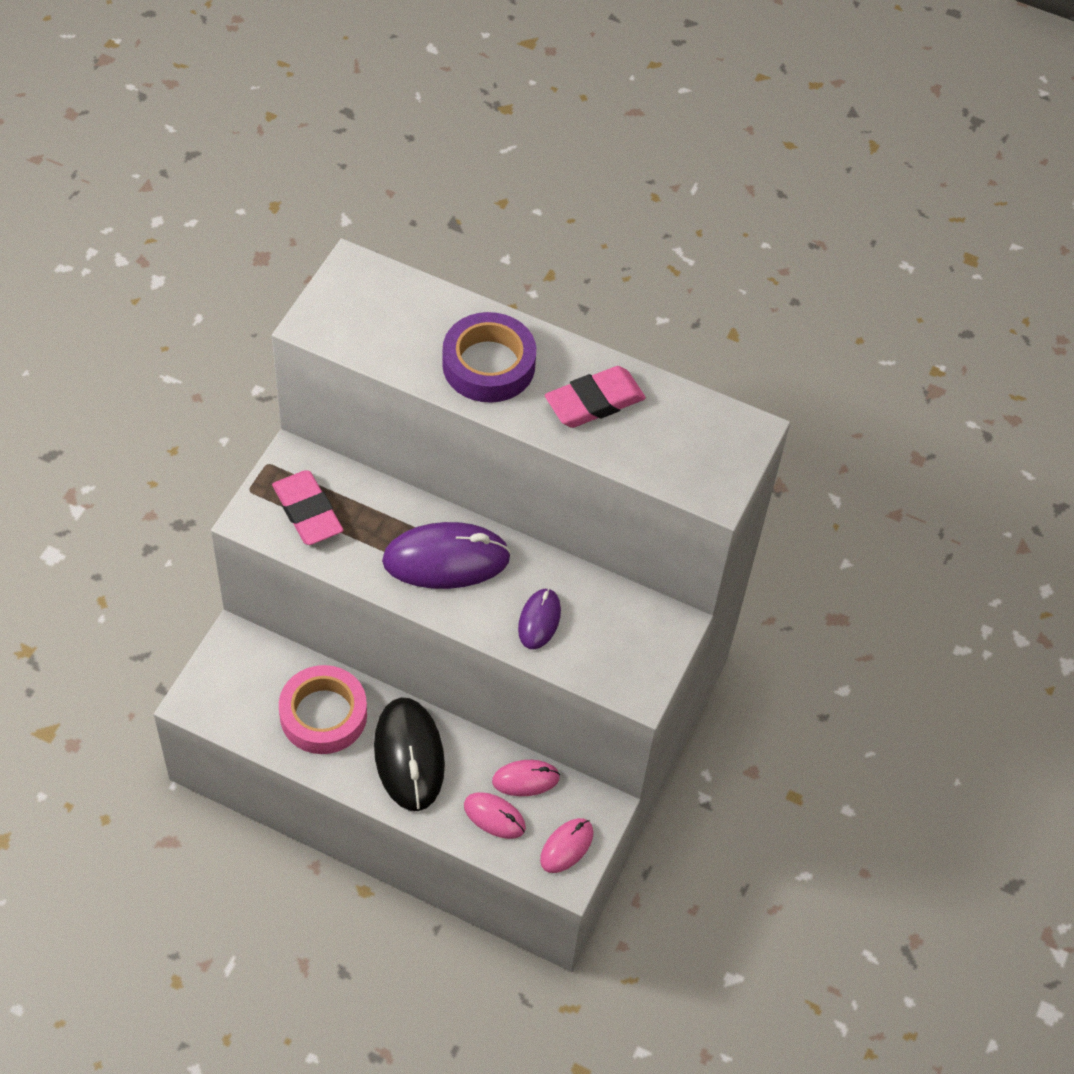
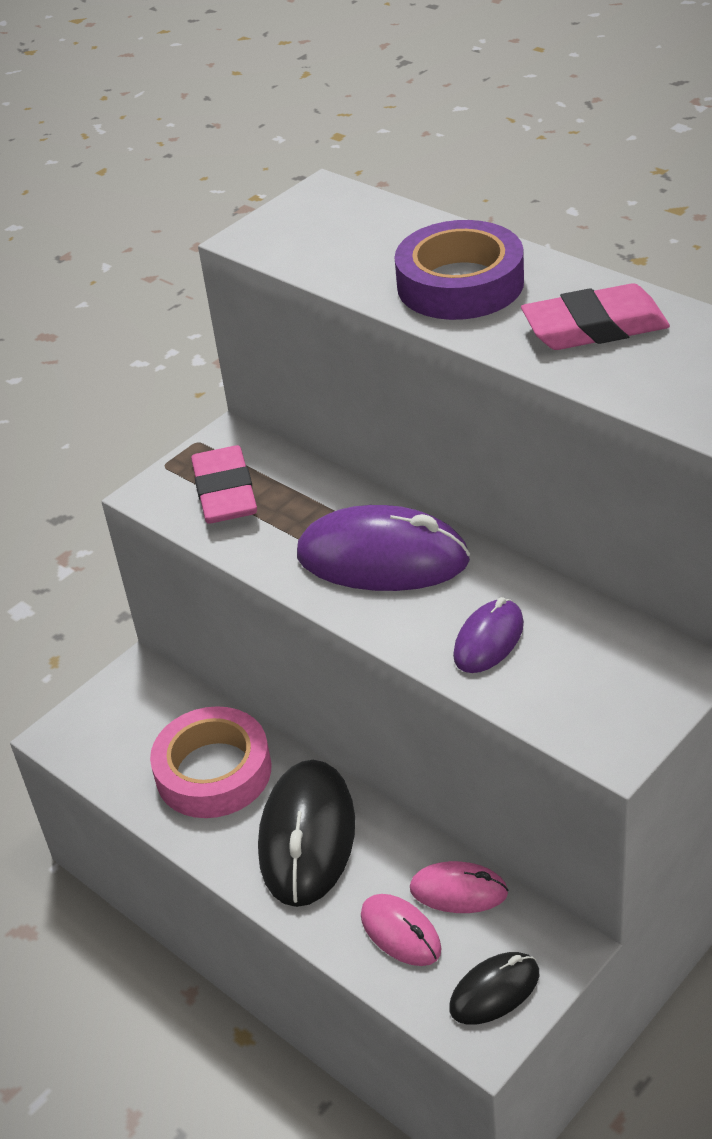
camera: 25 degrees right, 15 degrees down
(566, 846) = (494, 991): pink mouse -> black mouse

